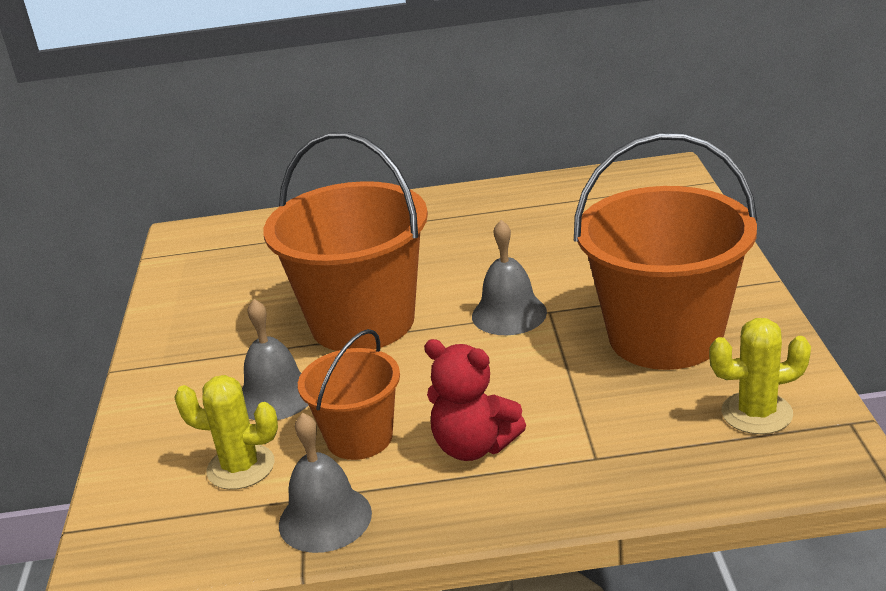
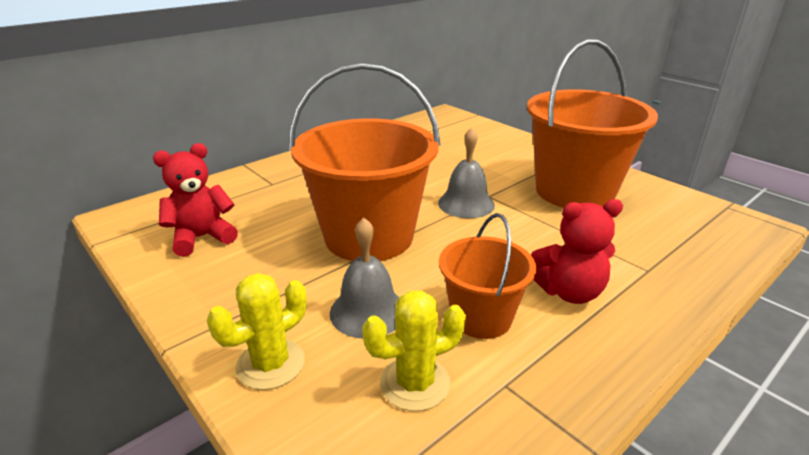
camera: 40 degrees left, 0 degrees up
(224, 277) = (202, 238): none -> red teddy bear
(325, 518) = (545, 393): grey bell -> none
(757, 413) = (682, 216): yellow cactus -> yellow cactus (270, 364)

